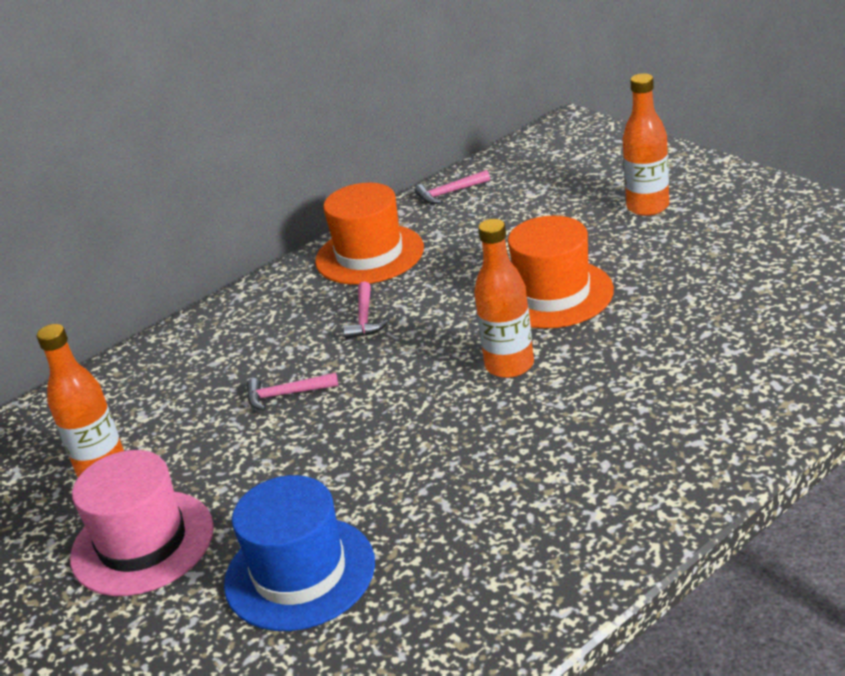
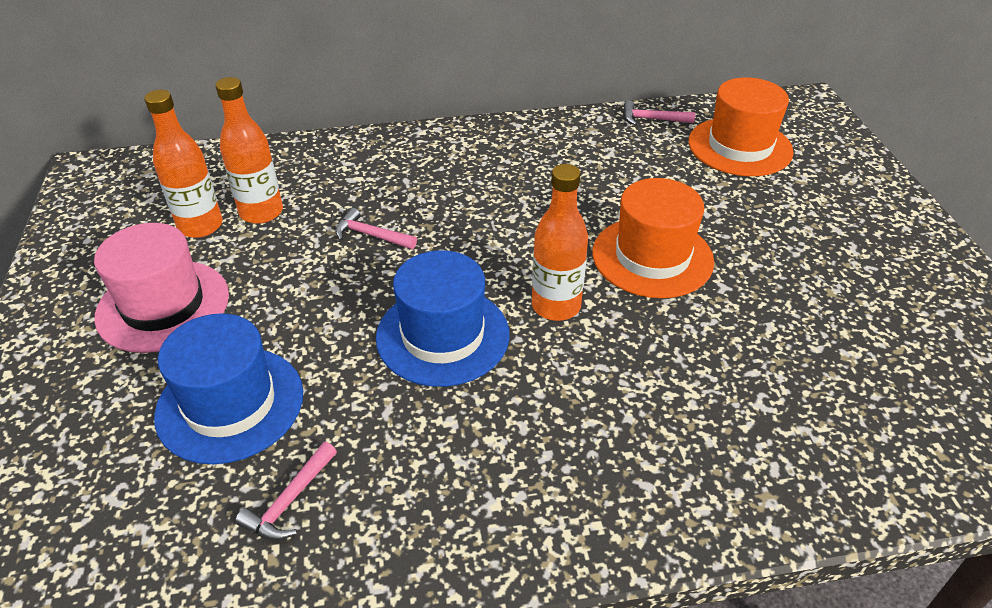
camera: 25 degrees right, 10 degrees up
(365, 318) = (487, 199): pink hammer -> pink hammer (290, 501)
(369, 255) = (542, 144): orange hat -> orange hat (740, 147)
(435, 432) = (442, 335): none -> blue hat
(647, 207) = (809, 214): orange bottle -> orange bottle (261, 212)

